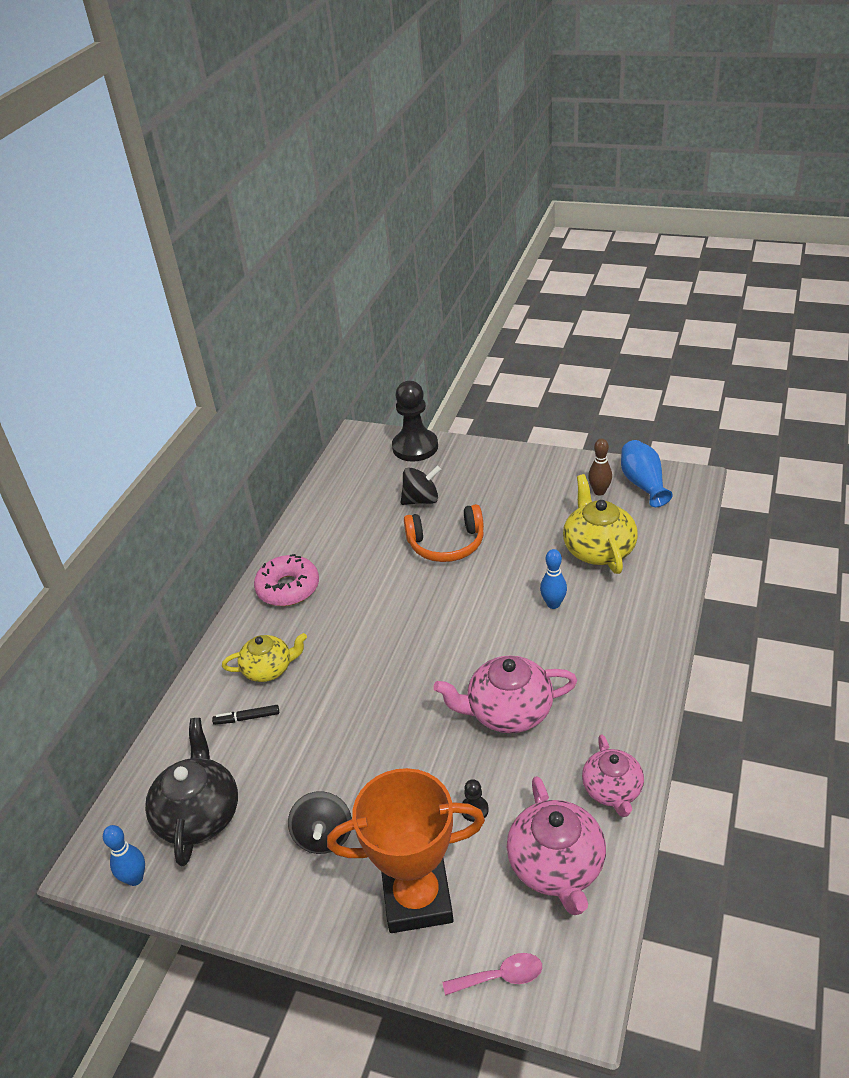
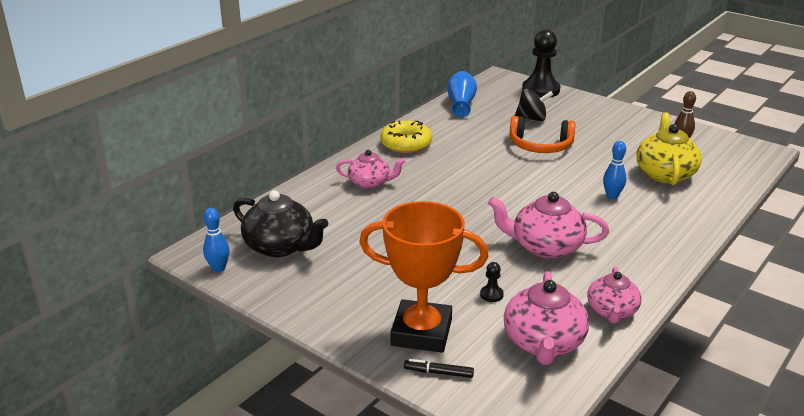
camera: 15 degrees right, 10 degrees down
(199, 814) = (280, 246): black teapot -> black teapot turned 105 degrees clockwise
(247, 718) = (341, 205): black marker -> black marker (438, 373)
(268, 669) = (370, 183): yellow teapot -> pink teapot
(288, 588) = (406, 144): pink donut -> yellow donut
(323, 836) = (366, 280): black spinning top -> none
(500, 977) = (466, 393): pink spoon -> none
(643, 484) = (721, 145): blue vase -> blue vase (461, 104)

